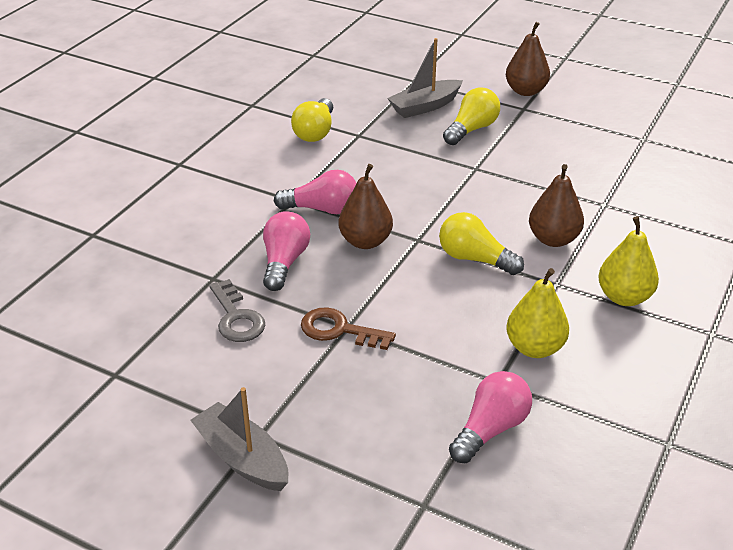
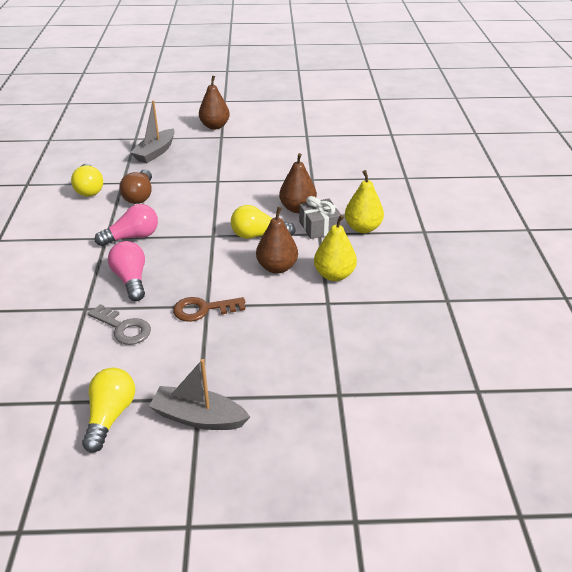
camera: 30 degrees left, 0 degrees up
(365, 241) = (178, 248): brown pear -> brown pear (277, 267)
(366, 159) = (140, 196): none -> brown light bulb
(471, 129) = (197, 158): yellow light bulb -> yellow light bulb (110, 416)
(490, 429) = (344, 332): pink light bulb -> none
(563, 275) = (319, 227): none -> grey gift

